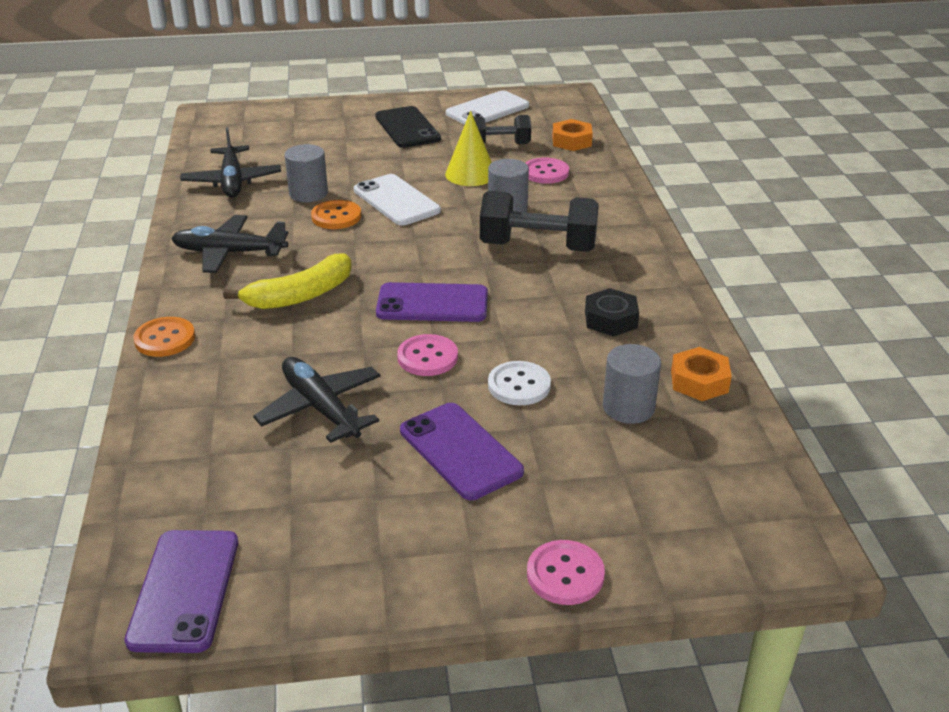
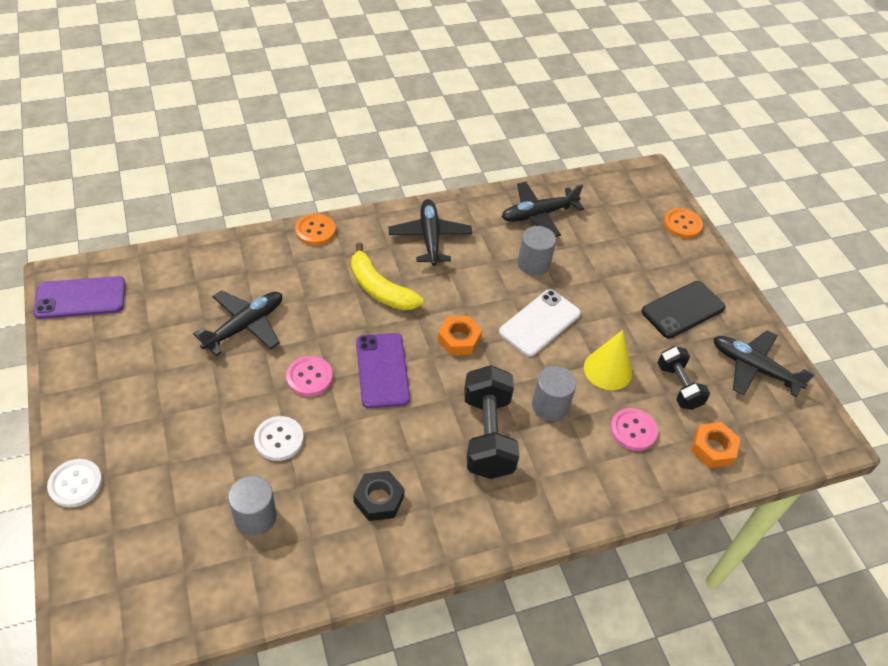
camera: 75 degrees right, 15 degrees up
(336, 216) = (501, 288): orange button -> orange button (682, 224)
(460, 451) = (200, 411): purple phone -> none
(487, 110) = (753, 368): white phone -> black plane
(565, 574) = (75, 484): pink button -> white button
(699, 381) = (294, 571): orange nut -> orange nut (459, 339)

